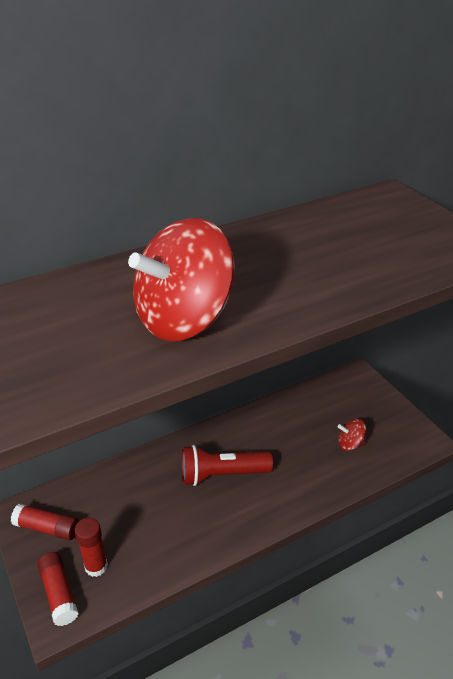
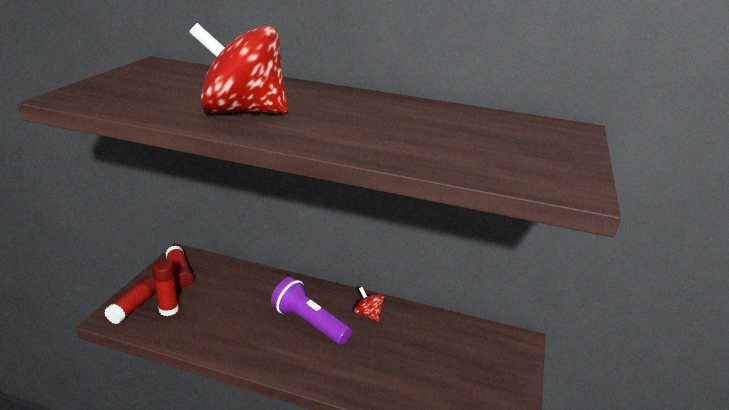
camera: 45 degrees right, 10 degrees down
(222, 475) = (309, 323): red flashlight -> purple flashlight
(350, 444) = (432, 379): red spinning top -> red spinning top (368, 314)

